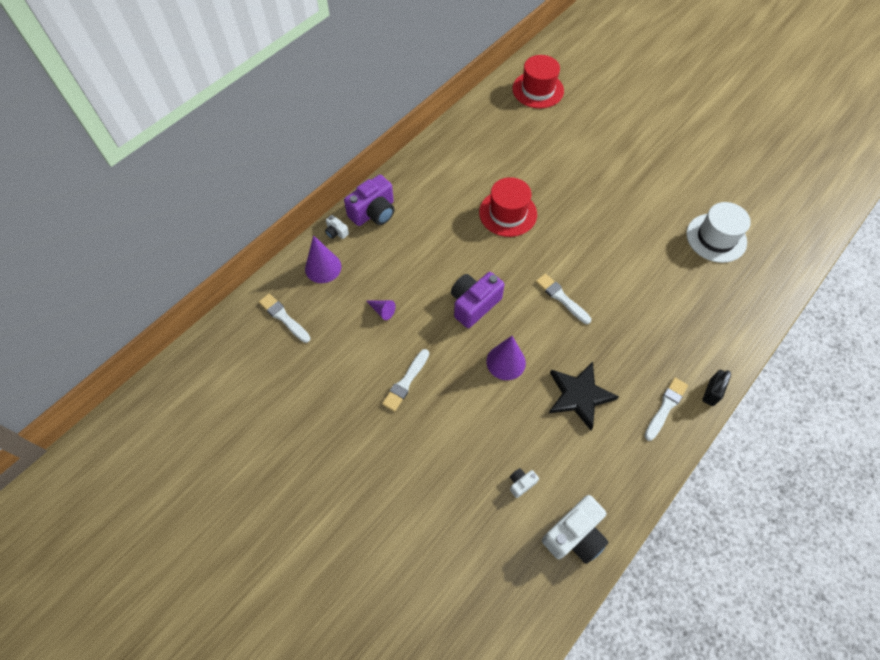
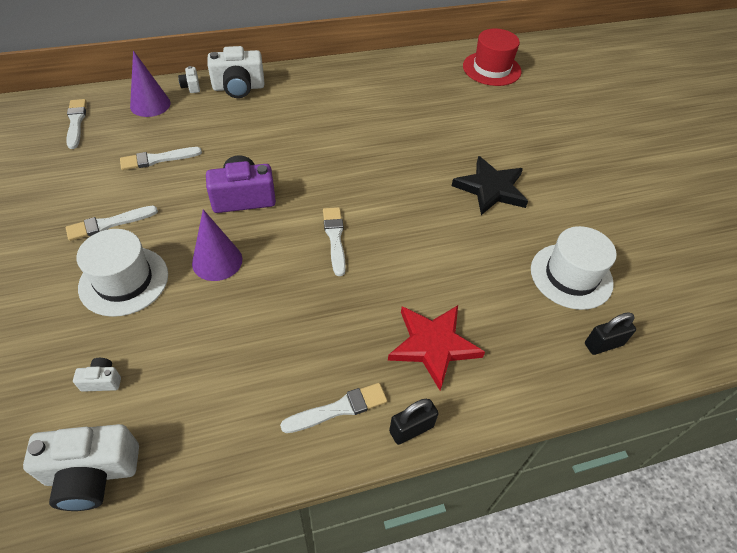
camera: 30 degrees right, 10 degrees down
(373, 212) = (238, 88): purple camera -> white camera
(382, 311) = (158, 159): purple cone -> white brush
(462, 414) = (124, 281): none -> white hat
(508, 213) = (358, 144): red hat -> none
(579, 395) = (255, 336): black star -> black star (490, 188)
(680, 334) = (433, 345): none -> red star
(765, 274) = (603, 344): none -> black padlock

